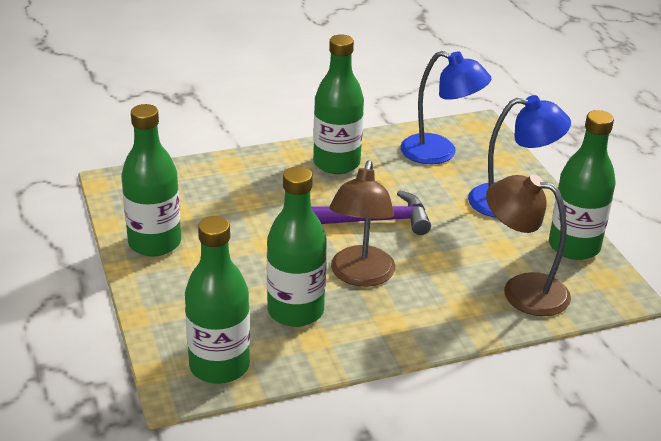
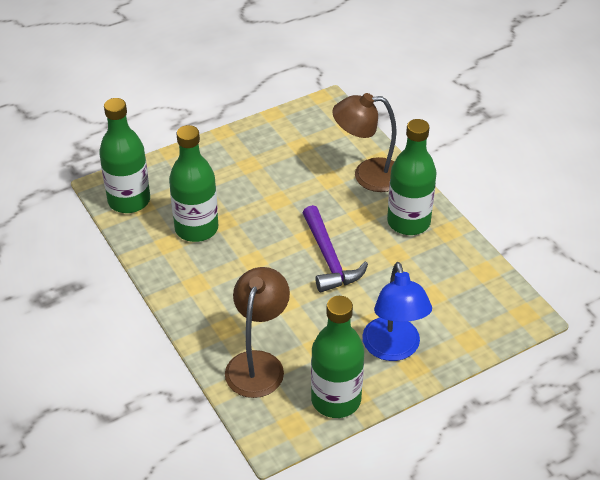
camera: 80 degrees right, 10 degrees up
(155, 243) = (257, 141): green bottle -> none
(360, 276) = (249, 259): brown lamp -> brown lamp (368, 175)
(439, 153) = (458, 290): blue lamp -> none

